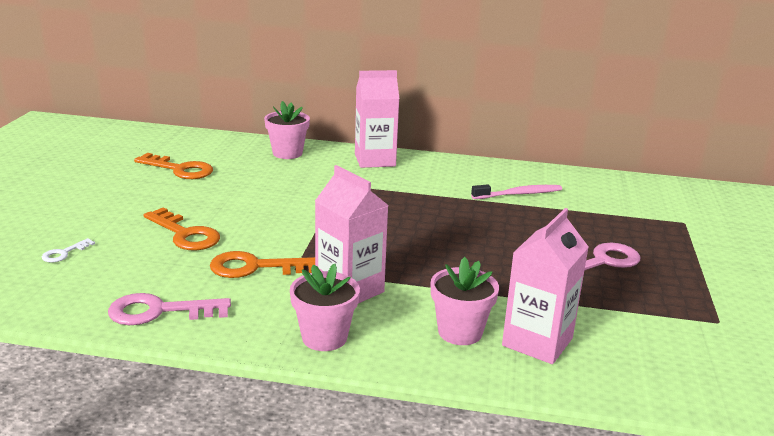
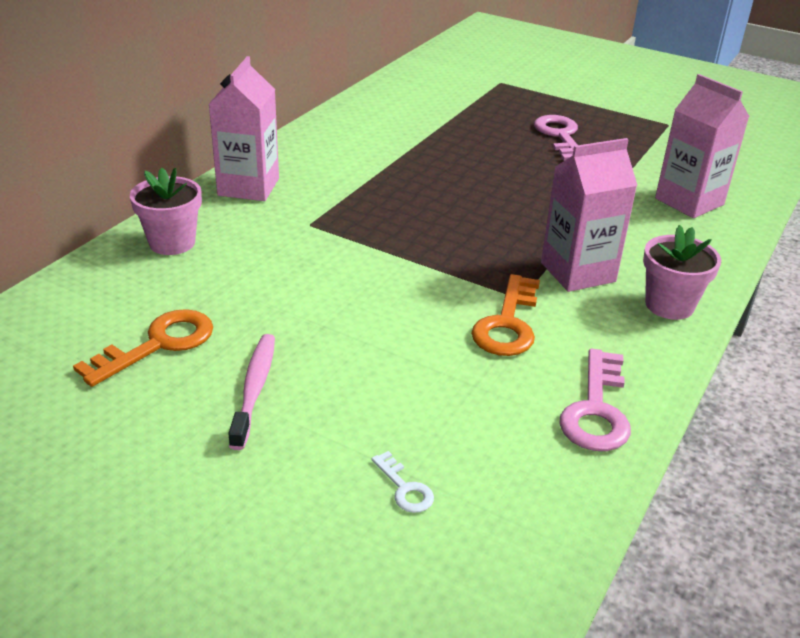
camera: 70 degrees left, 10 degrees up
(185, 234) = (393, 366): orange key -> none
(460, 332) = (669, 232): pink flower pot -> none
(519, 194) = (401, 132): pink toothbrush -> pink toothbrush (254, 389)

